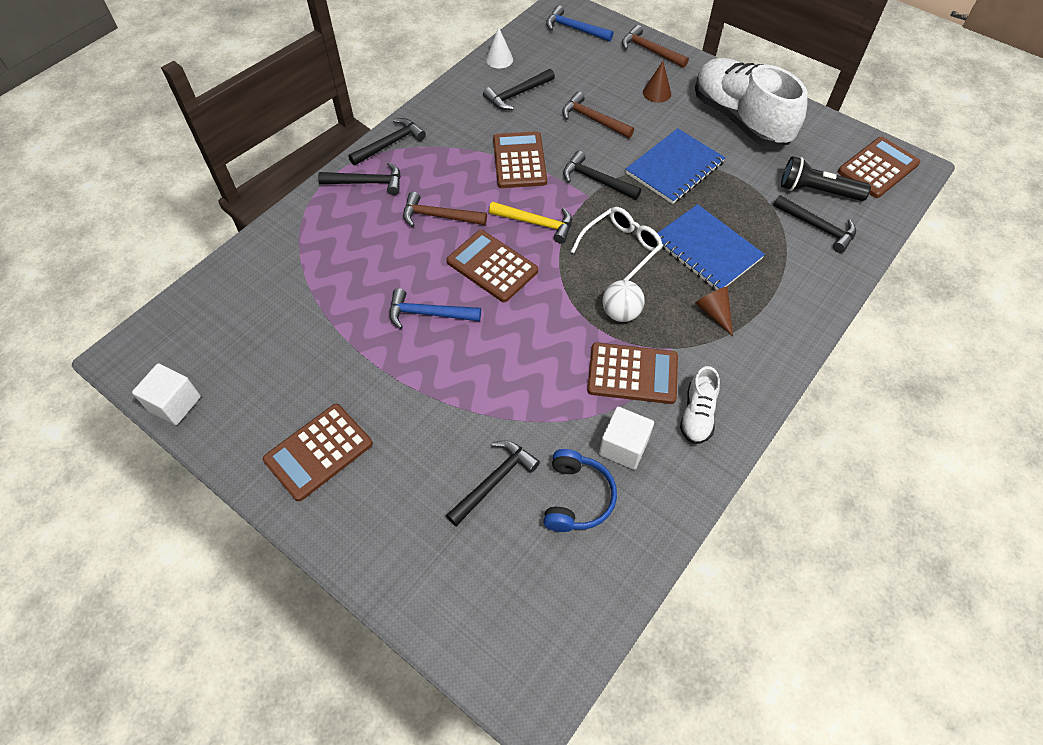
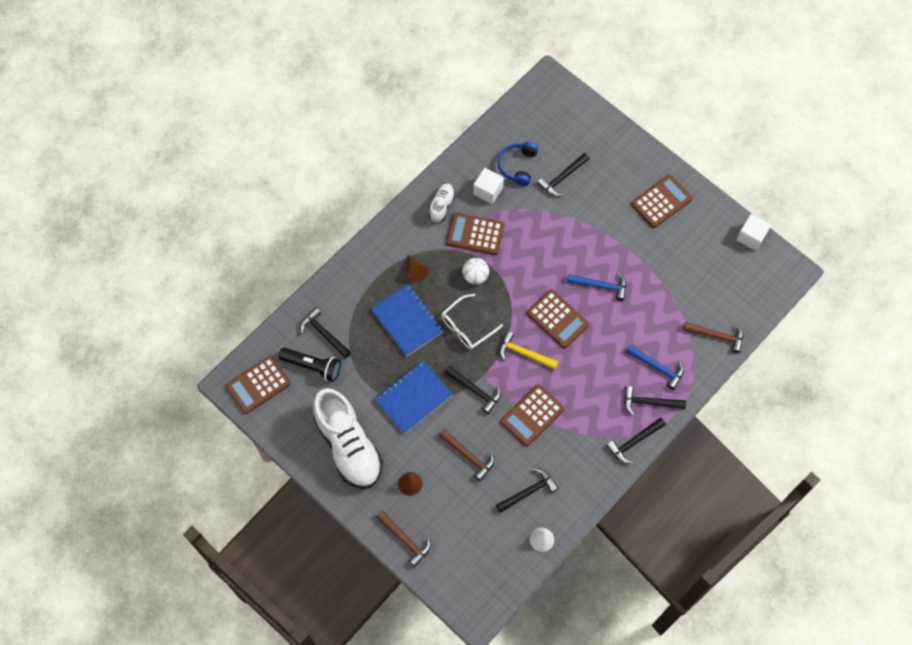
camera: 175 degrees left, 10 degrees up
(439, 216) = (594, 365): brown hammer -> brown hammer (716, 336)
(519, 161) = (532, 415): brown calculator -> brown calculator turned 45 degrees clockwise
(574, 29) = (469, 577): blue hammer -> blue hammer (657, 367)

